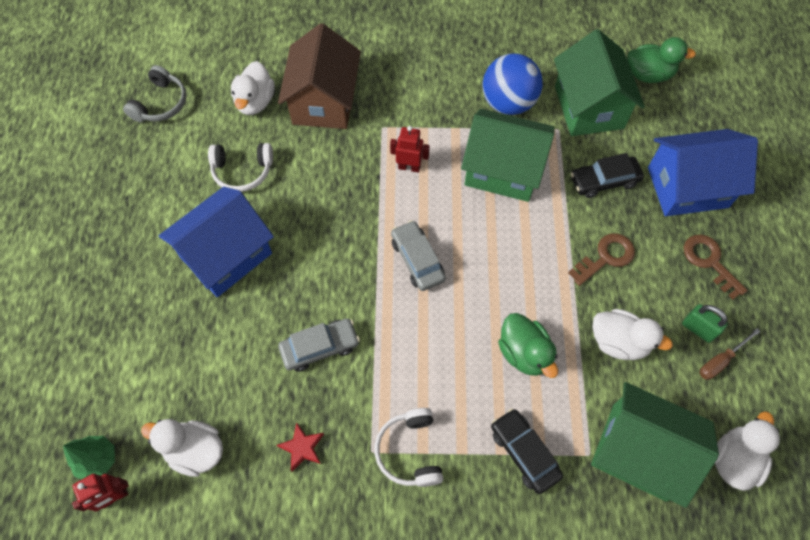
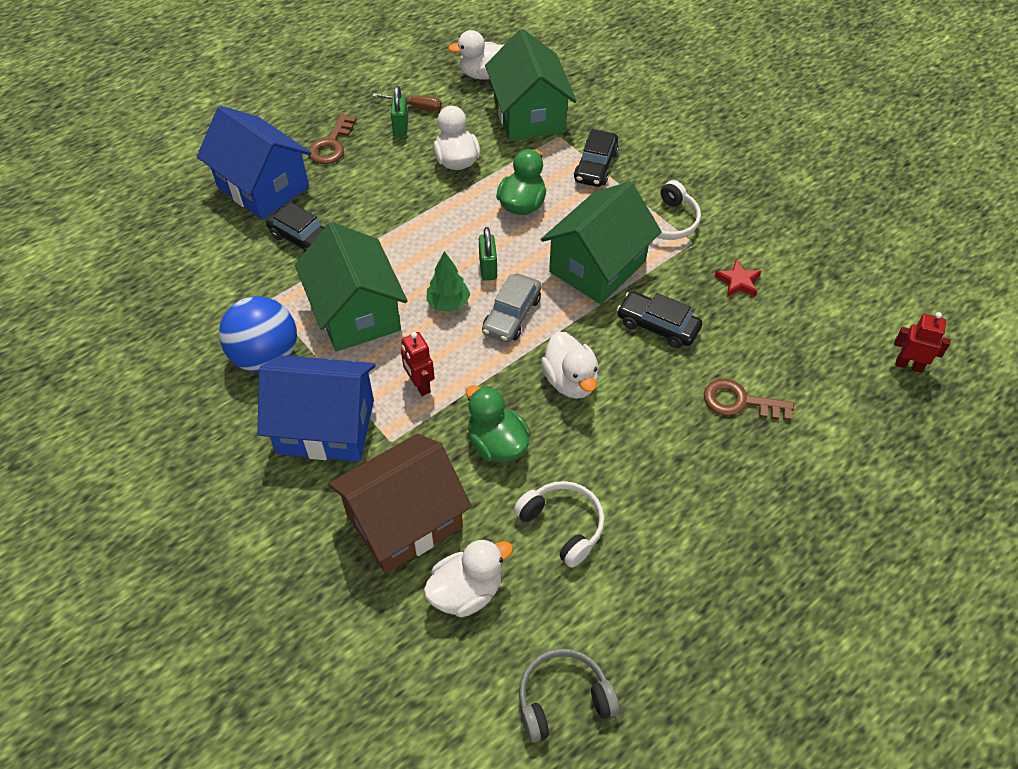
camera: 130 degrees left, 10 degrees down
(98, 460) = (905, 399): green tree -> green tree (448, 303)
(195, 450) = (820, 343): white duck -> white duck (570, 381)
(226, 255) = (659, 460): blue house -> blue house (326, 426)
(320, 347) = (657, 326): grey car -> black car
(475, 277) = (488, 268): none -> green padlock
(589, 107) = (219, 293): green house -> green house (597, 266)
(605, 257) = (386, 202): brown key -> brown key (740, 402)
(648, 75) = (136, 271): green duck -> green duck (497, 444)

